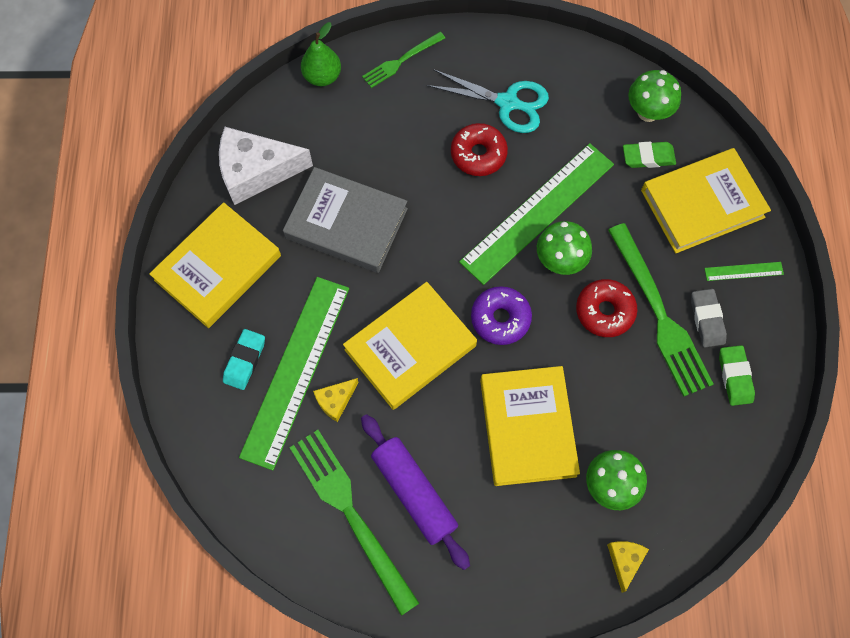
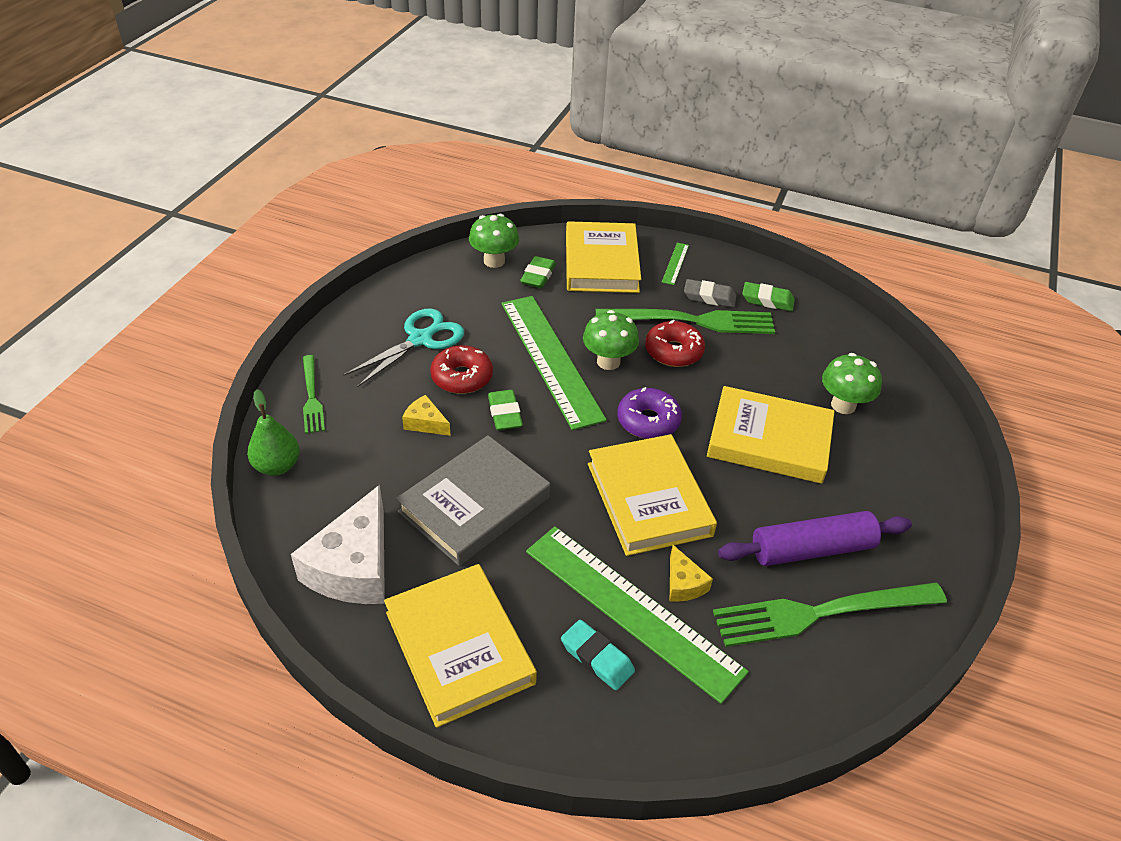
camera: 70 degrees left, 25 degrees down
(452, 204) = (504, 413): none -> green eraser
(624, 561) = (917, 420): yellow cheese -> yellow cheese (425, 423)

